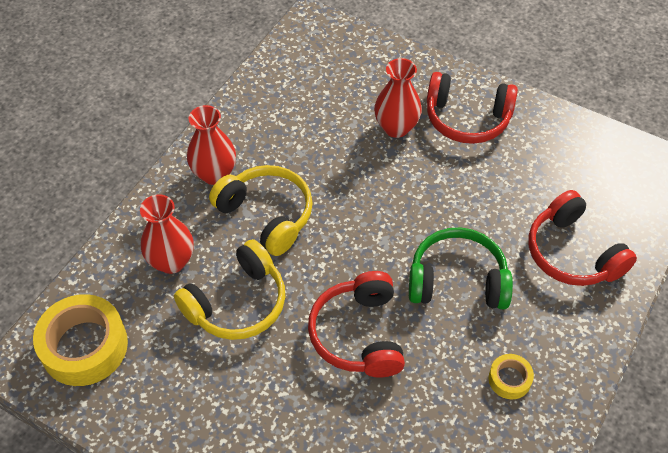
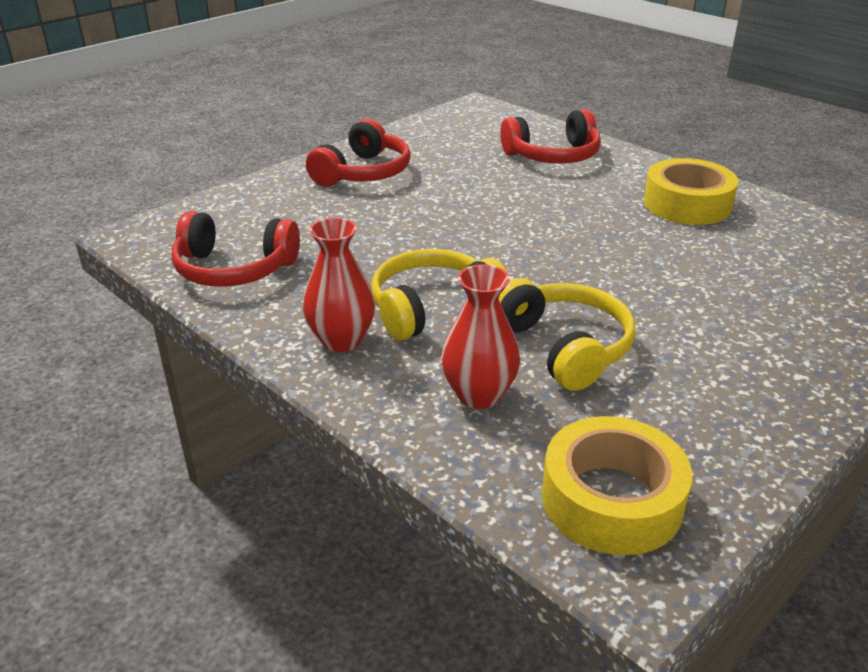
camera: 75 degrees left, 20 degrees down
(358, 334) = (625, 271): red headphones -> red headphones (234, 269)
(396, 127) = (349, 209): red vase -> none
(457, 280) = (568, 209): green headphones -> none
(509, 379) = (687, 204): yellow tape -> yellow tape, size x2.06

